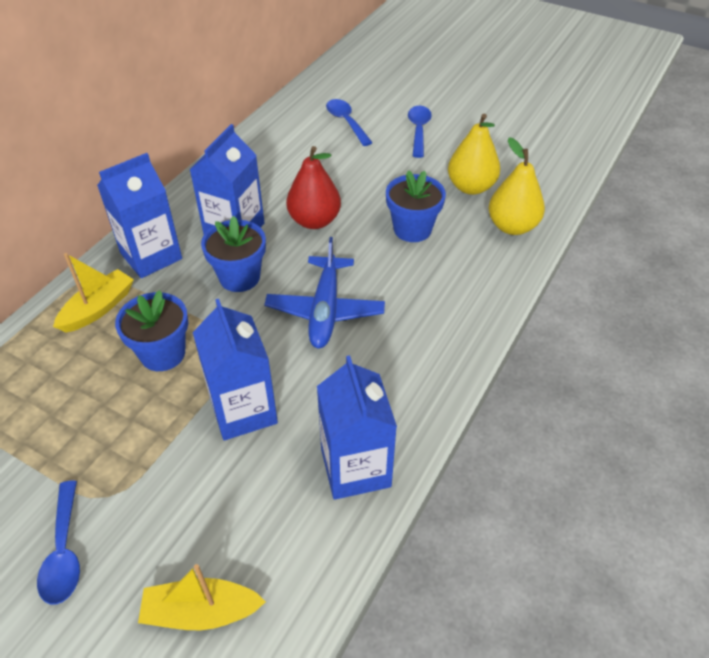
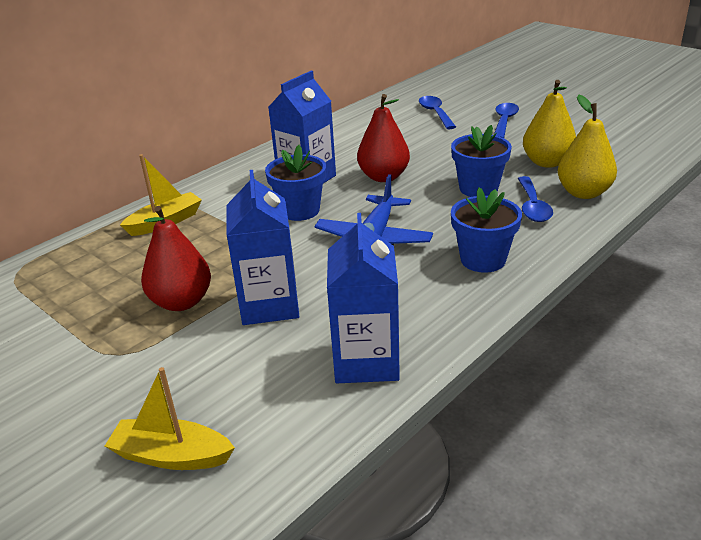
camera: 15 degrees right, 15 degrees down
(64, 552) = (63, 391): blue spoon -> blue spoon (532, 206)
(151, 256) = (225, 191): blue carton -> none
(151, 418) = (181, 302): none -> red pear
(162, 353) = (210, 257): blue flower pot -> blue flower pot (483, 259)

